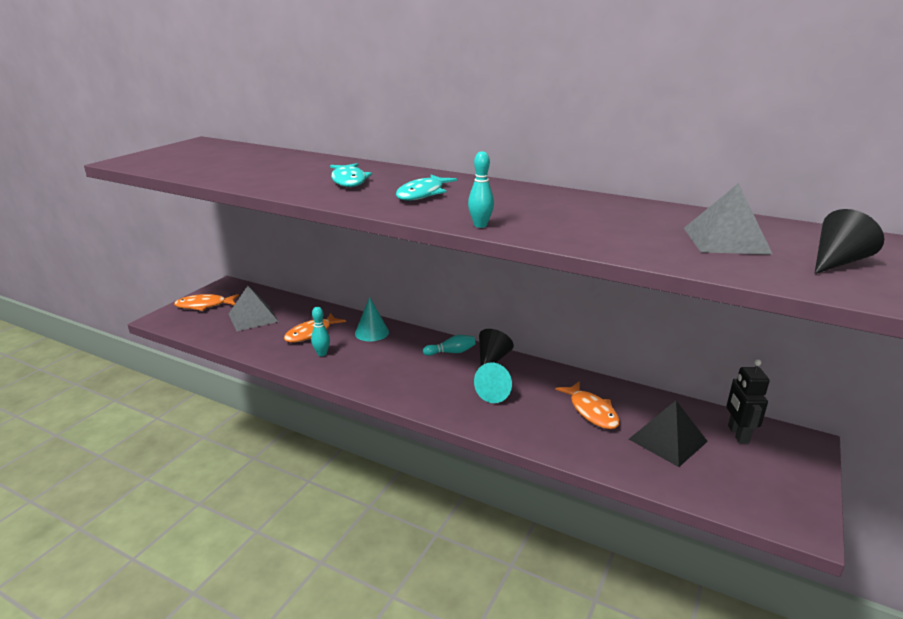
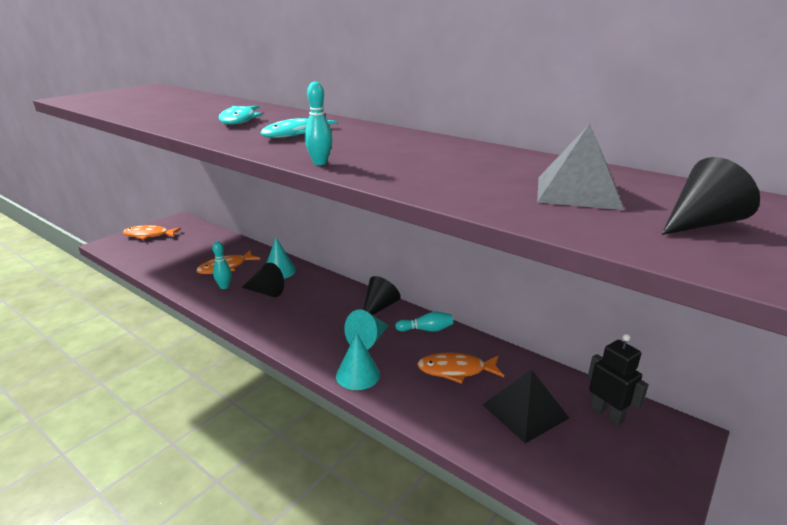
camera: 10 degrees right, 0 degrees up
(253, 317) = (183, 249): grey pyramid -> none
(369, 355) = (266, 292): none -> black cone
(451, 352) = (343, 296): turquoise bowling pin -> turquoise bowling pin (426, 329)
(503, 425) = (358, 375): none -> turquoise cone
(591, 411) = (456, 370): orange fish -> orange fish turned 105 degrees clockwise
(737, 434) = (607, 414): black robot -> black robot turned 135 degrees clockwise

